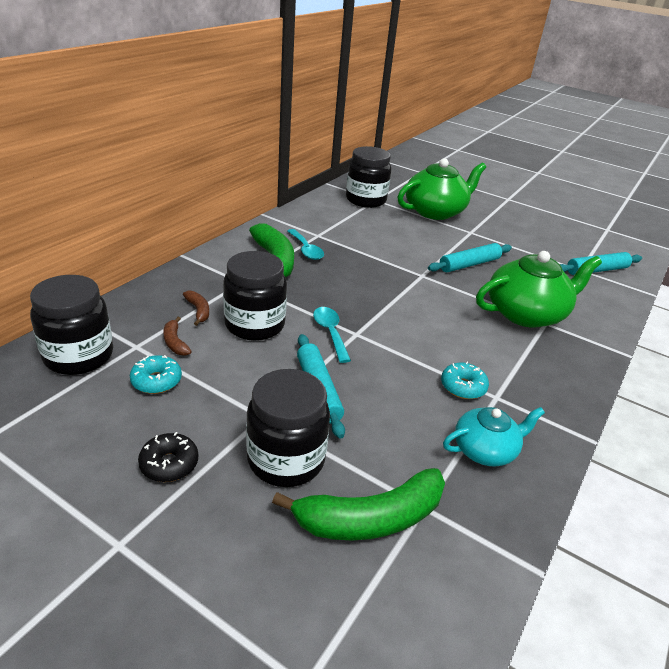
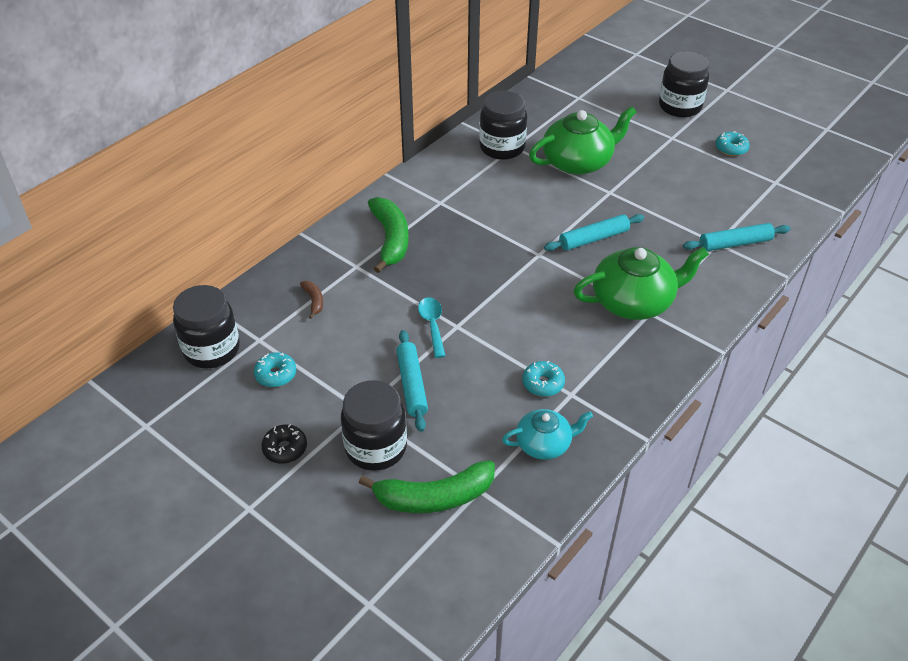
camera: 10 degrees right, 10 degrees up
(175, 342) = (292, 336): brown banana -> none
(255, 325) = (364, 317): black jar -> black jar (680, 107)
(306, 249) = (424, 223): turquoise spoon -> none
(559, 207) = (731, 149): none -> turquoise donut

